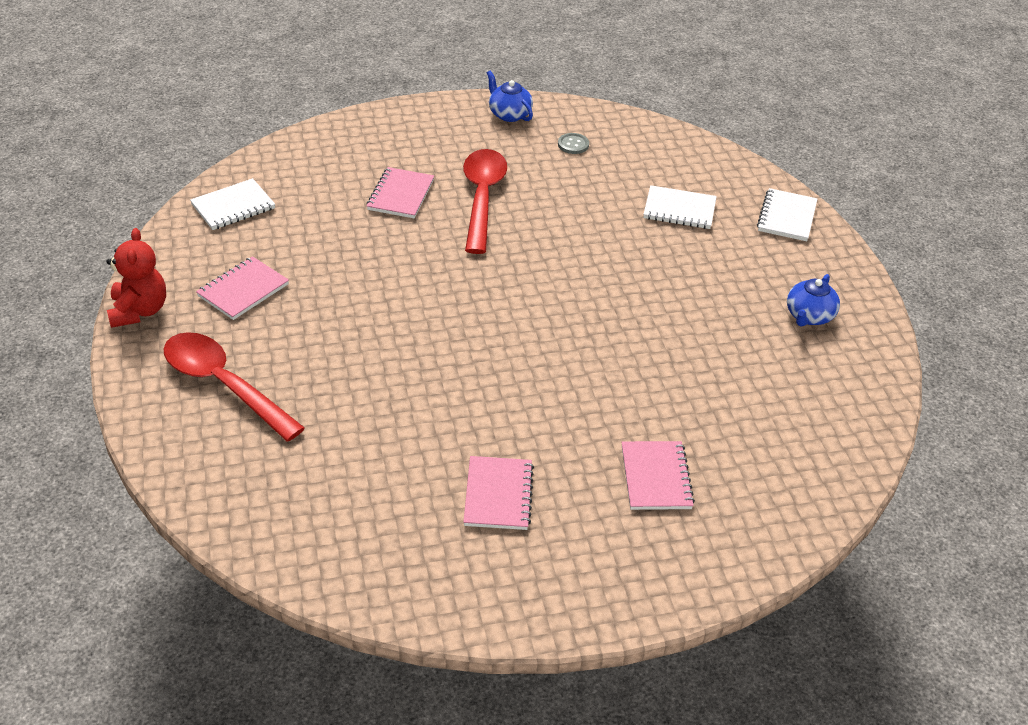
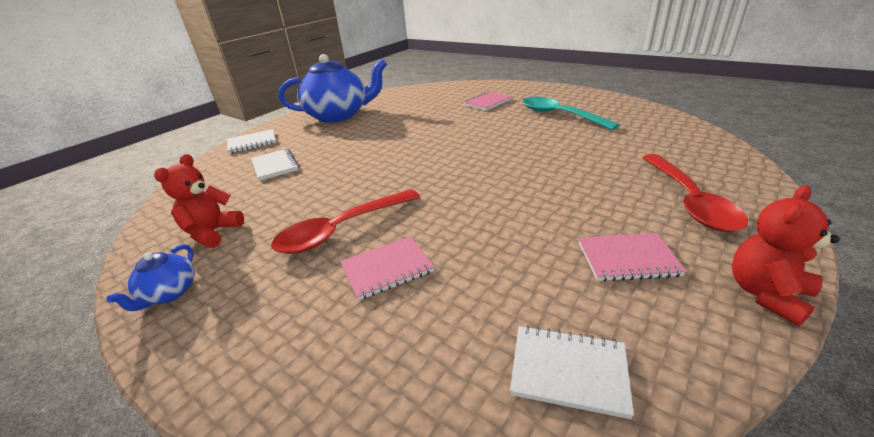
camera: 125 degrees left, 10 degrees down
(498, 495) = (559, 115): pink notebook -> turquoise spoon
(573, 144) = (212, 233): grey button -> red teddy bear
(809, 316) = (338, 115): blue teapot -> blue teapot, size x2.31

